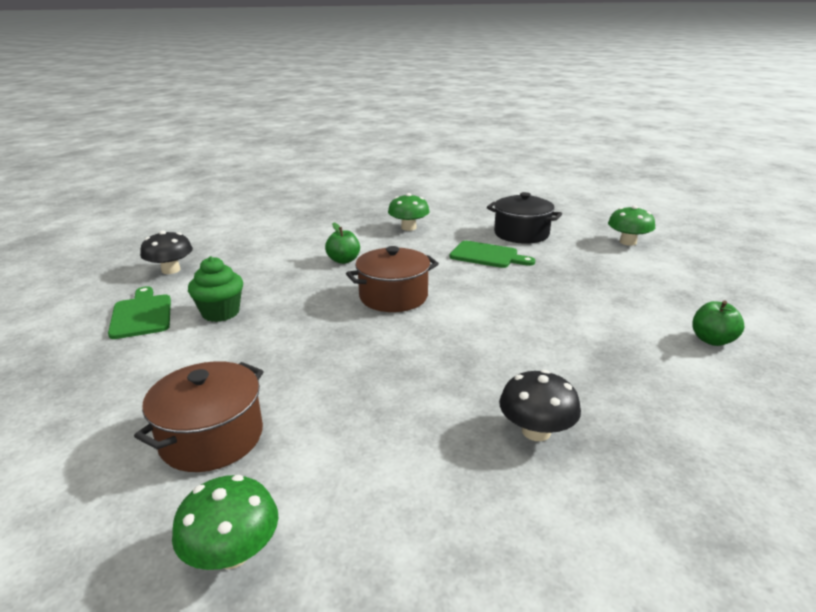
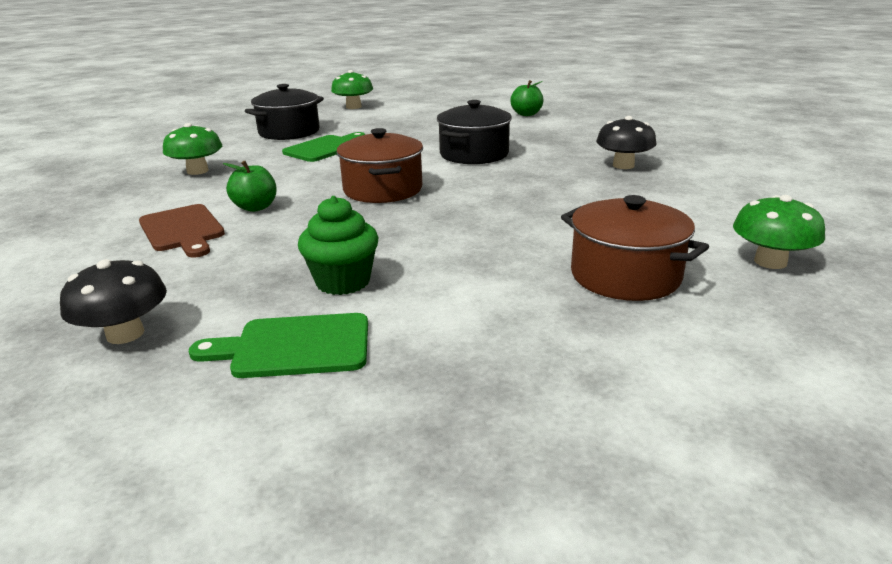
camera: 75 degrees left, 0 degrees up
(302, 249) = (183, 230): none -> brown cutting board
(515, 325) = (474, 154): none -> black pot

